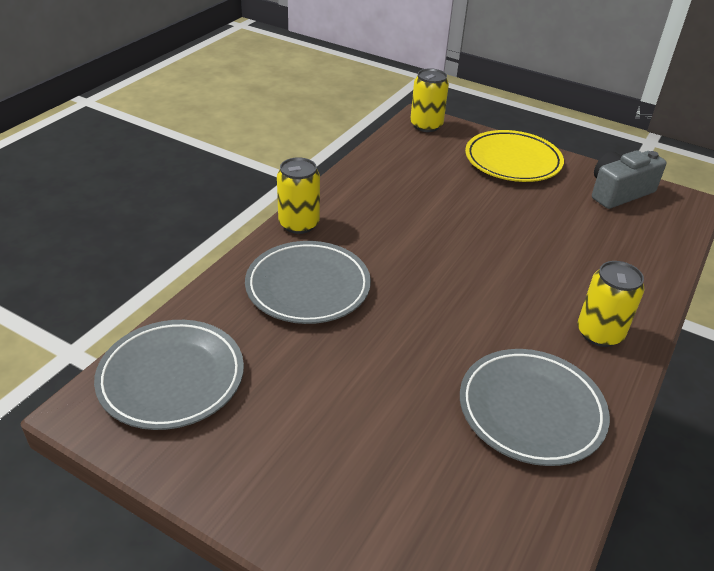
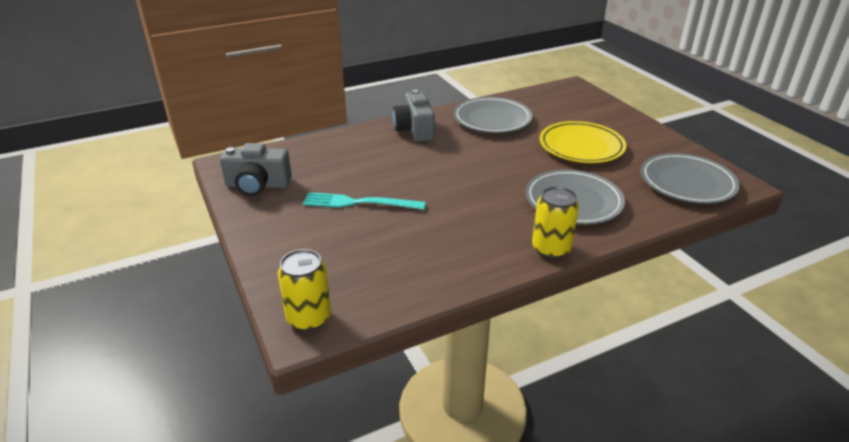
camera: 145 degrees left, 5 degrees down
(510, 207) = (359, 203): none -> turquoise fork
(512, 161) = (290, 240): yellow plate -> yellow plate (581, 147)
(599, 333) = (415, 129): yellow can -> grey camera

